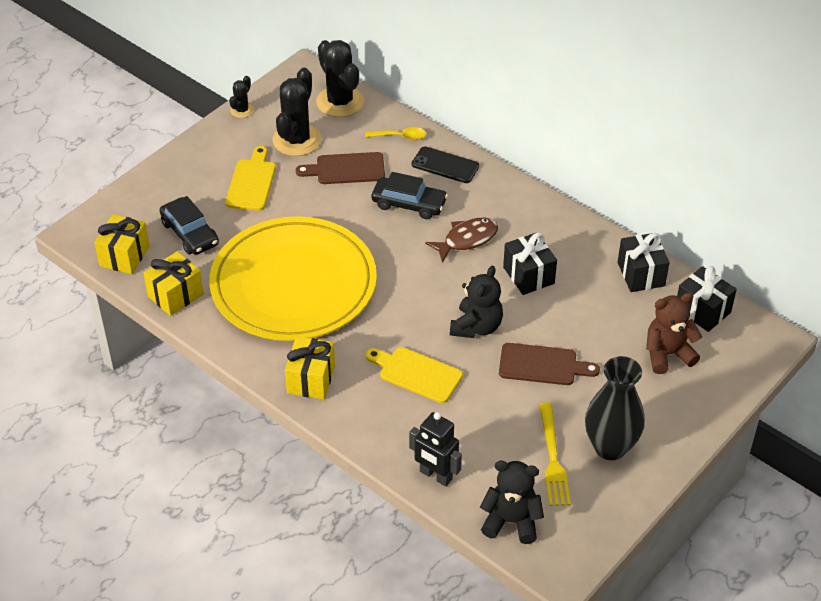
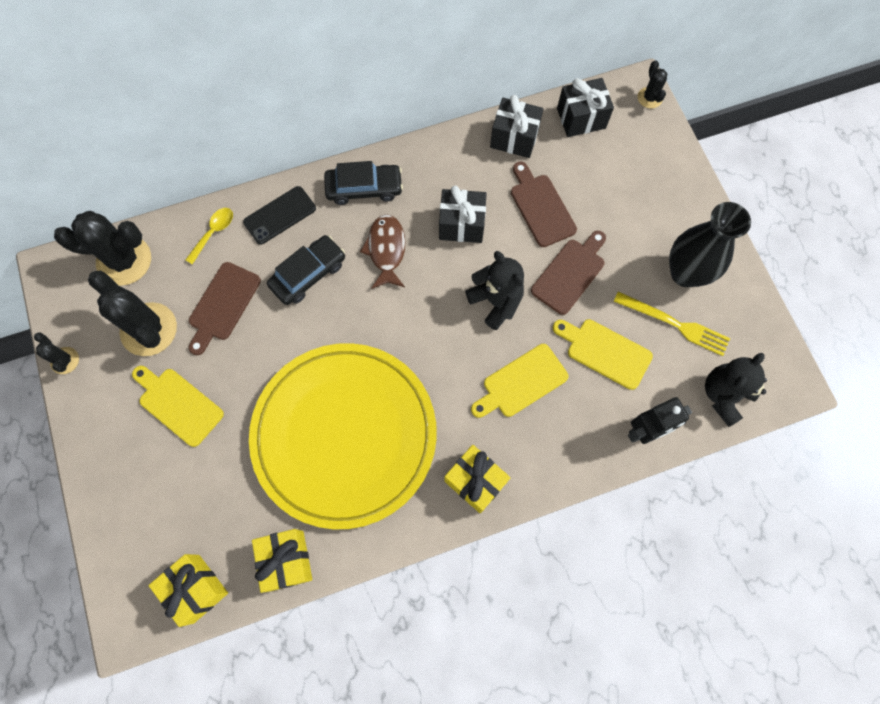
camera: 60 degrees left, 25 degrees up
(190, 233) = (209, 503): black car -> black car (364, 188)
(487, 419) = (605, 352): none -> yellow cutting board
(589, 320) = (541, 207): none -> brown cutting board
(667, 354) = (612, 172): brown teddy bear -> none
(770, 350) = (649, 98): none -> black cactus

